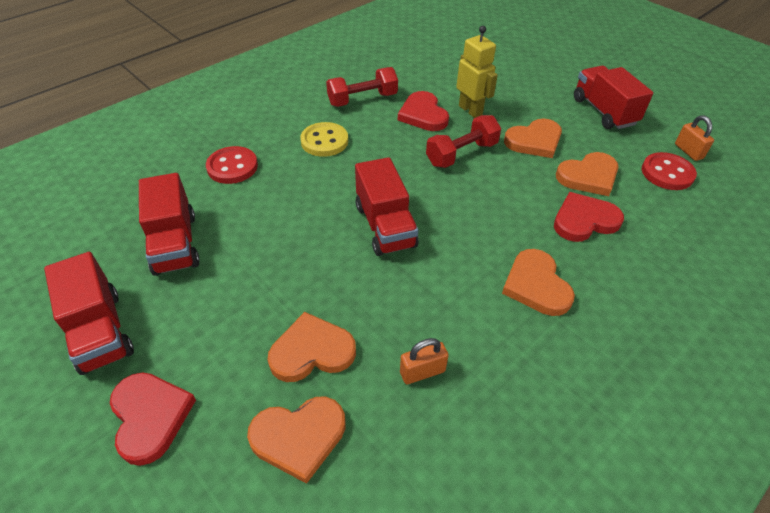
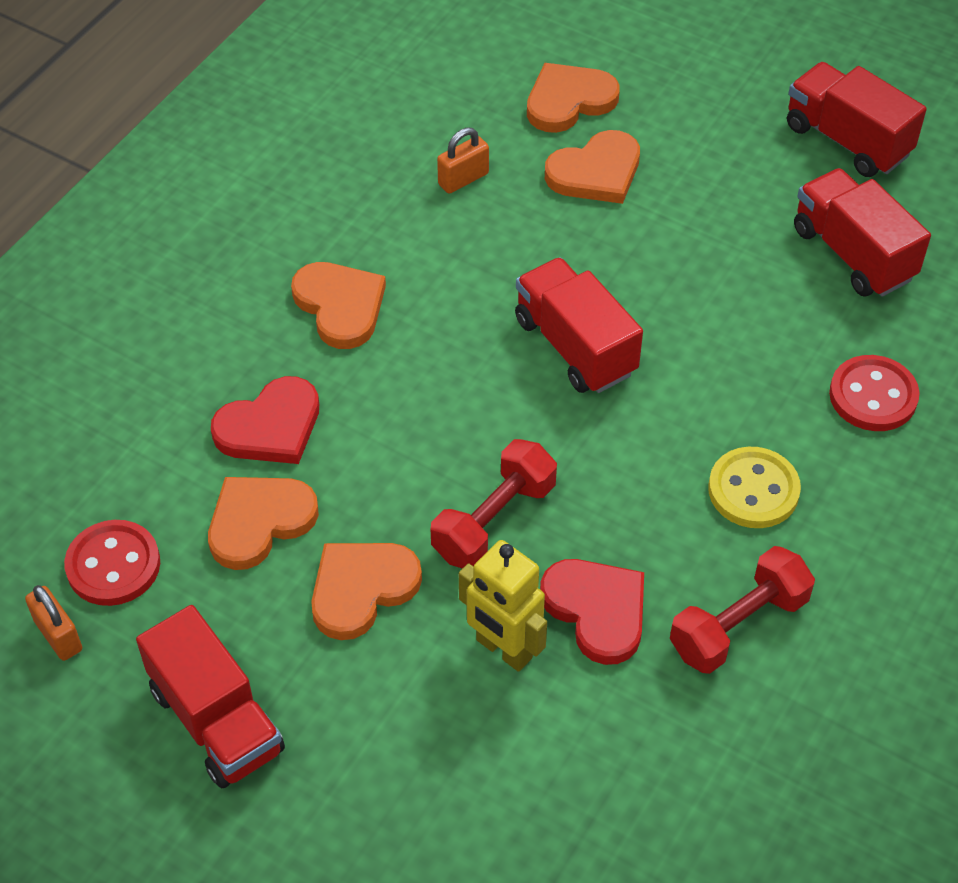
camera: 165 degrees right, 5 degrees up
(150, 417) = (725, 85): red heart -> none

